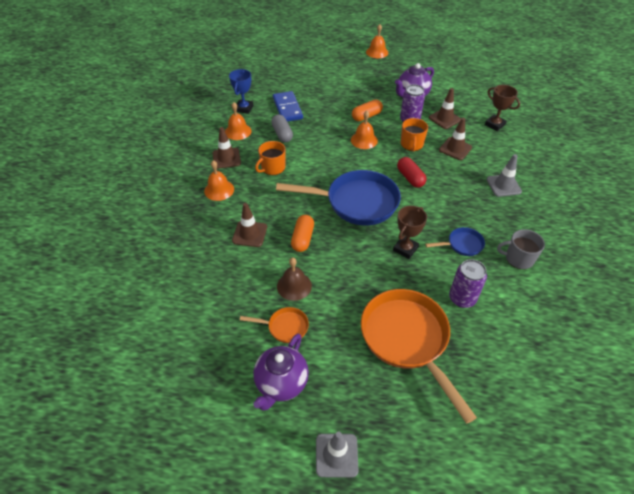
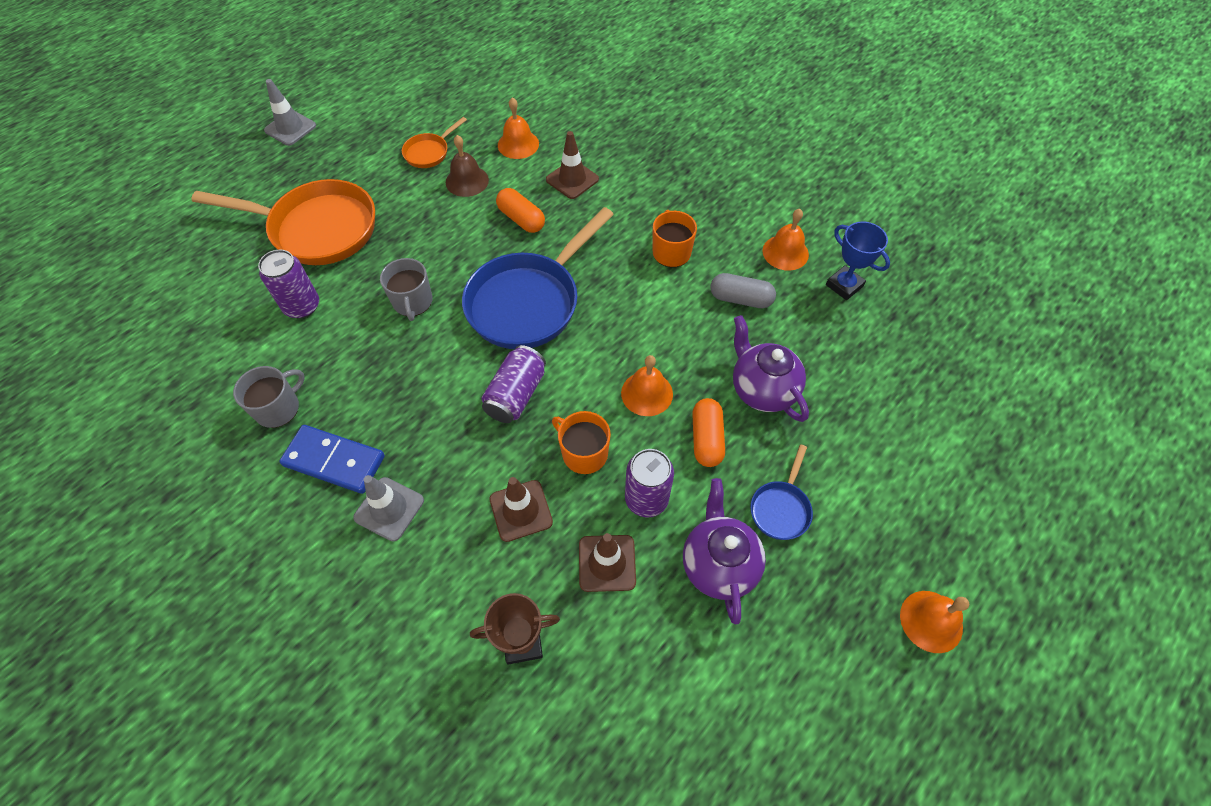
camera: 125 degrees right, 10 degrees up
(219, 190) = (671, 184): orange bell -> orange bell (518, 144)
(226, 158) = (730, 215): brown traffic cone -> none
(281, 383) = (380, 125): purple teapot -> purple teapot (762, 390)
(287, 108) = (807, 340): blue domino -> blue domino (334, 461)
(405, 249) = (412, 302): brown trophy -> grey mug
(410, 178) = (516, 394): red capsule -> purple can
(462, 244) = (358, 364): blue pan -> blue pan (781, 508)

